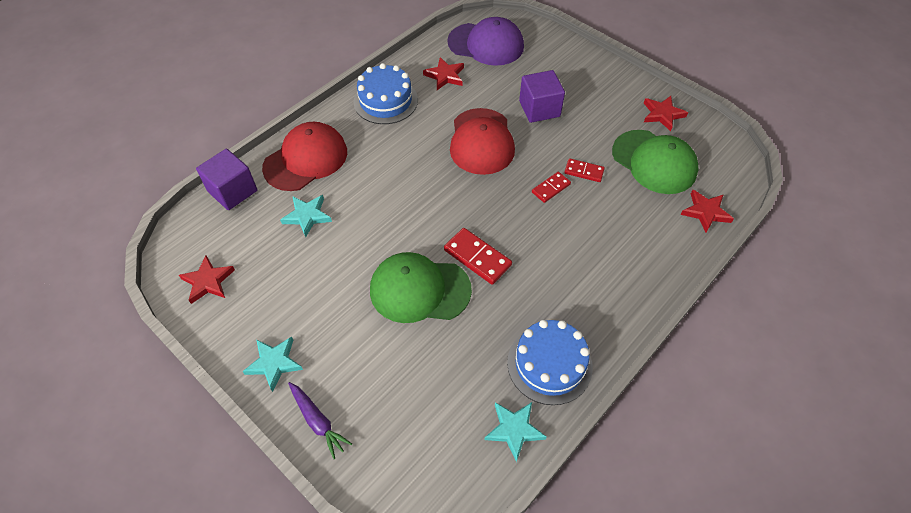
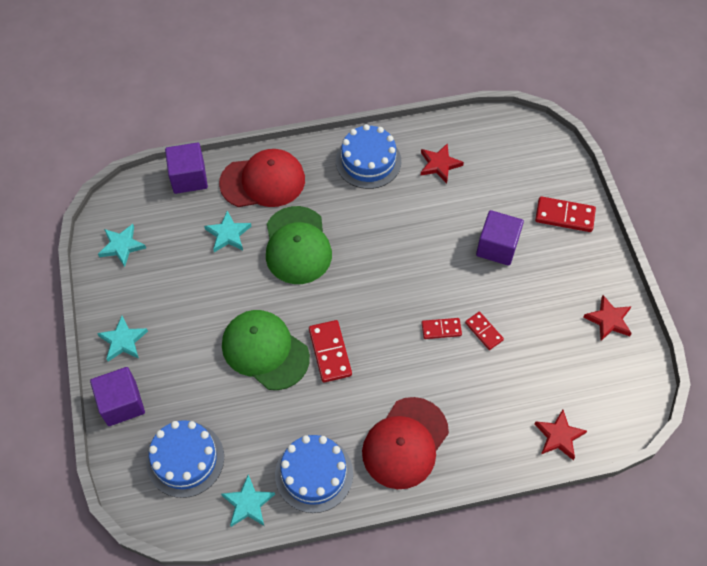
camera: 35 degrees right, 5 degrees up
(208, 281) = (122, 246): red star -> turquoise star
(318, 421) = (122, 403): purple carrot -> purple cube
(422, 430) = (185, 459): none -> blue cake
(481, 141) = (418, 249): red cap -> red cap (405, 443)
(486, 44) = (504, 151): purple cap -> none
(568, 64) = (564, 216): none -> red domino
(654, 162) = (556, 361): green cap -> green cap (297, 245)

